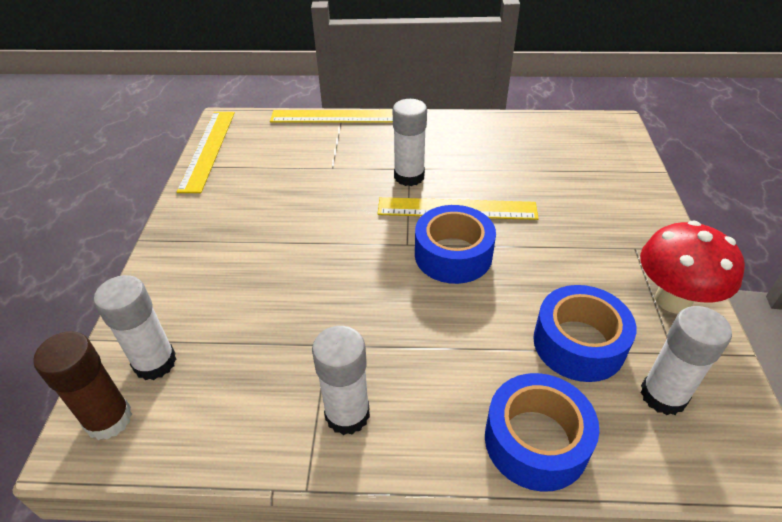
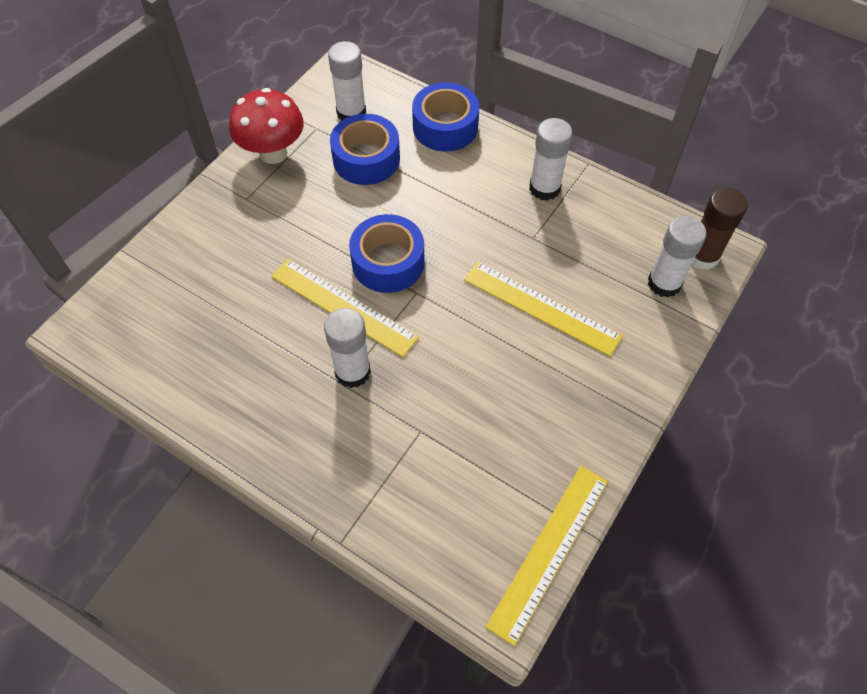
camera: 150 degrees left, 15 degrees up
(336, 117) = (358, 532): yellow ruler -> yellow ruler (541, 307)

